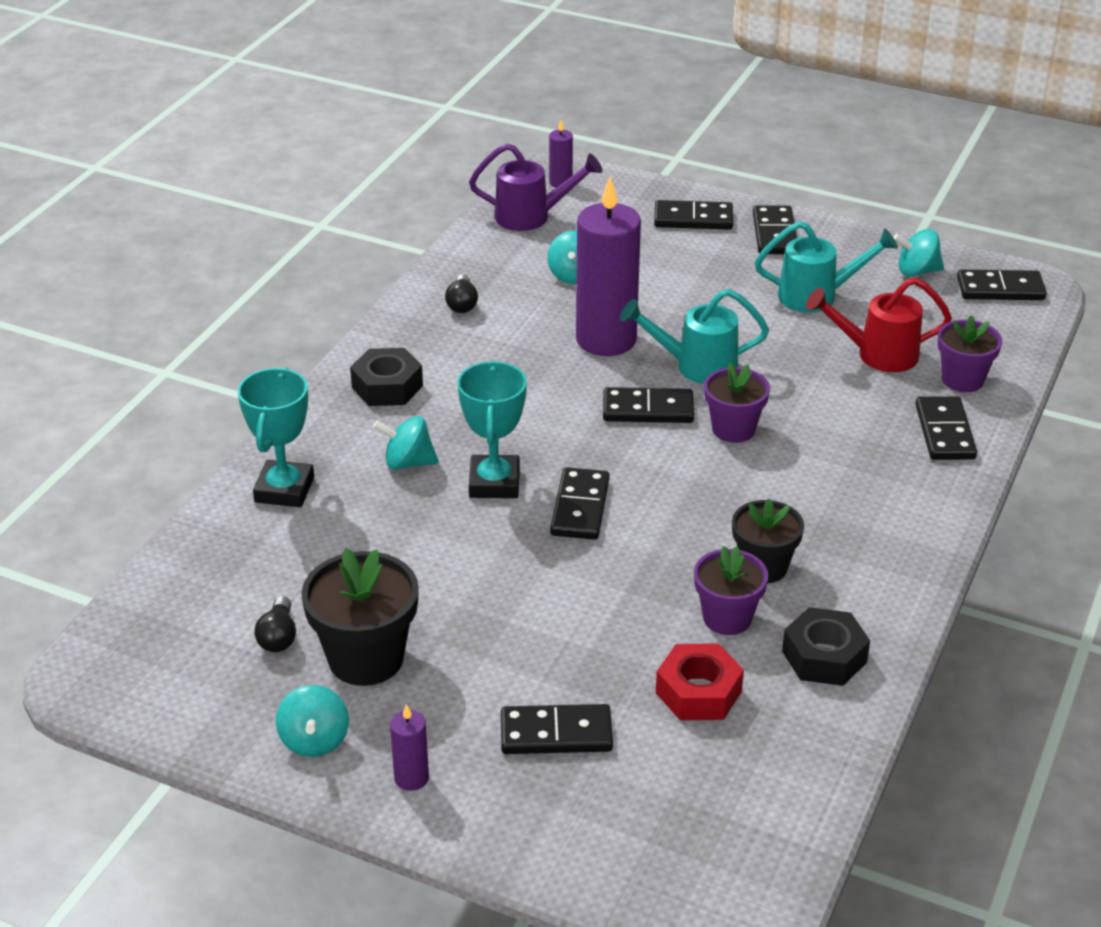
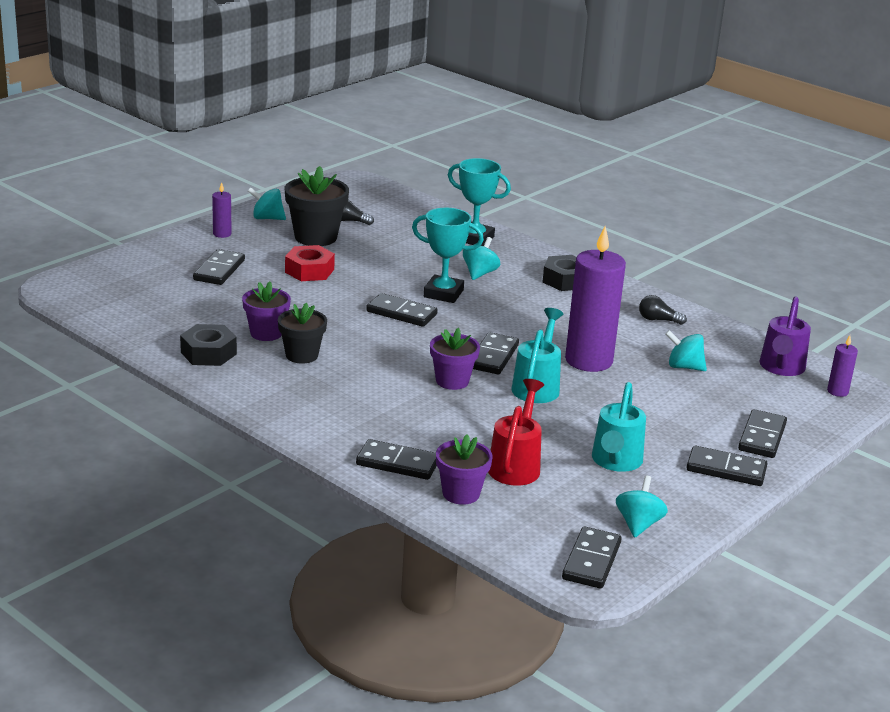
camera: 105 degrees right, 10 degrees down
(698, 692) = (214, 311): red nut -> red nut (309, 271)

